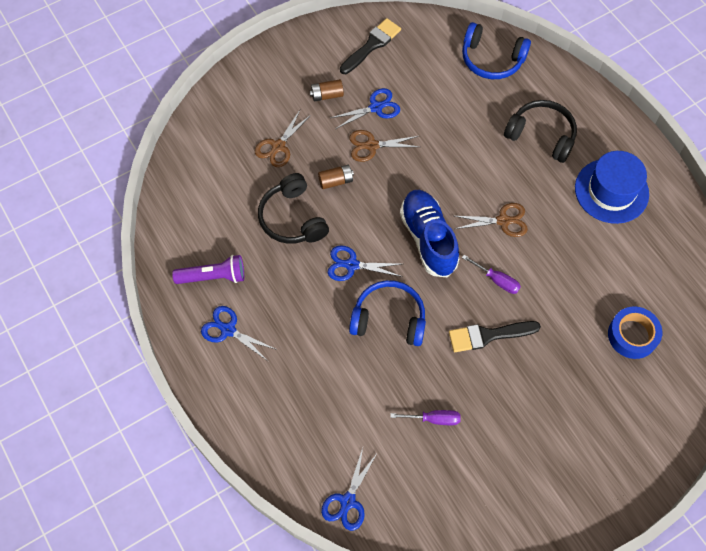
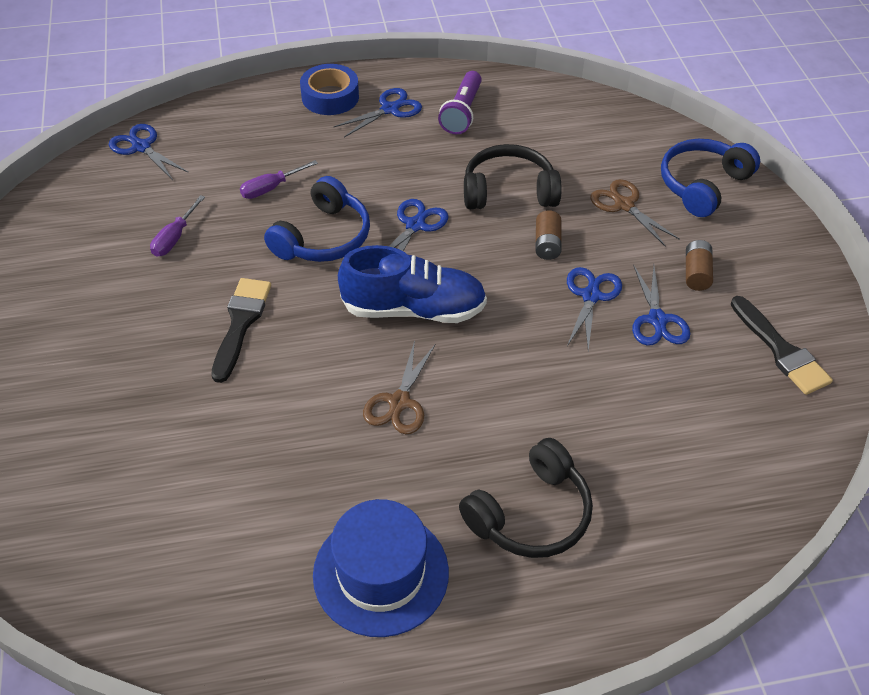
camera: 110 degrees right, 15 degrees down
(371, 146) = (590, 296): brown scissors -> blue scissors
(491, 59) = (714, 502): blue headphones -> blue headphones (702, 185)
(496, 280) = (312, 360): purple screwdriver -> purple screwdriver (271, 188)
(632, 335) = (132, 488): blue tape -> blue tape (330, 97)

